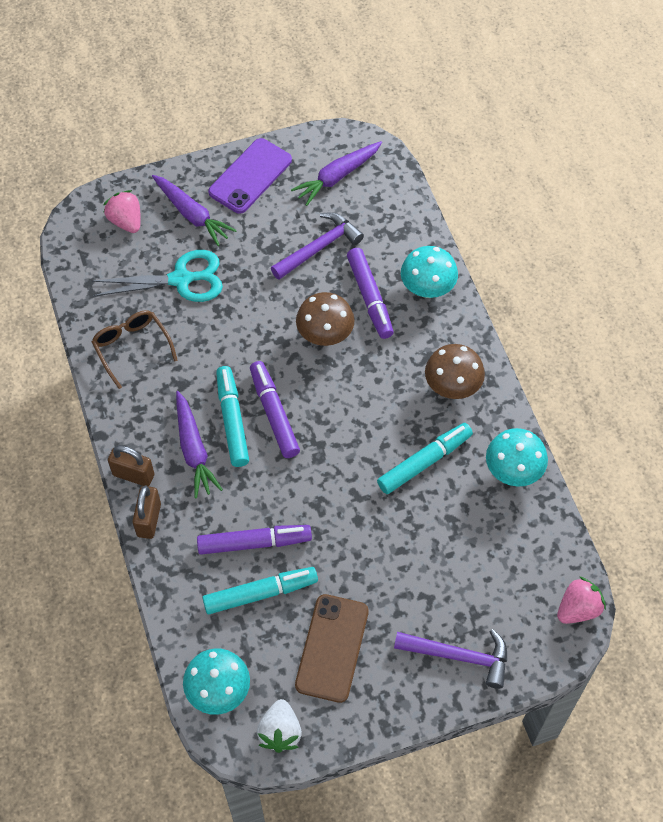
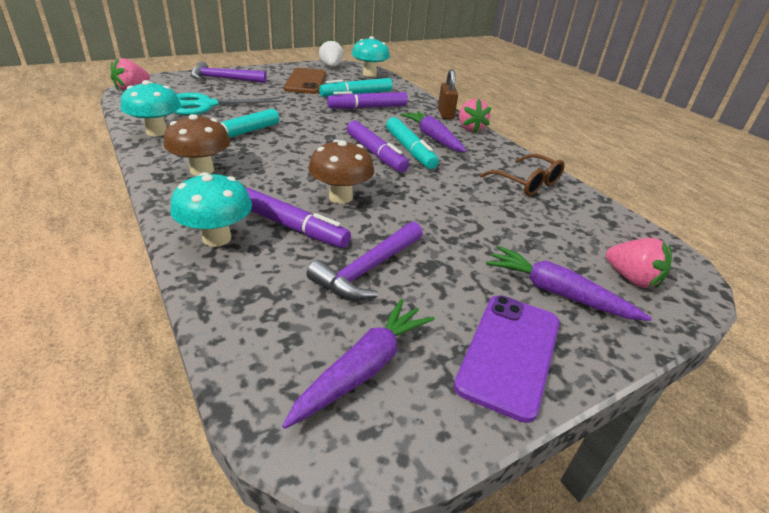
camera: 165 degrees right, 25 degrees down
(133, 475) = (470, 128): brown padlock -> pink strawberry
(181, 279) = (520, 230): turquoise scissors -> turquoise scissors (206, 105)
(370, 297) = (292, 227): purple marker -> purple marker turned 150 degrees clockwise

